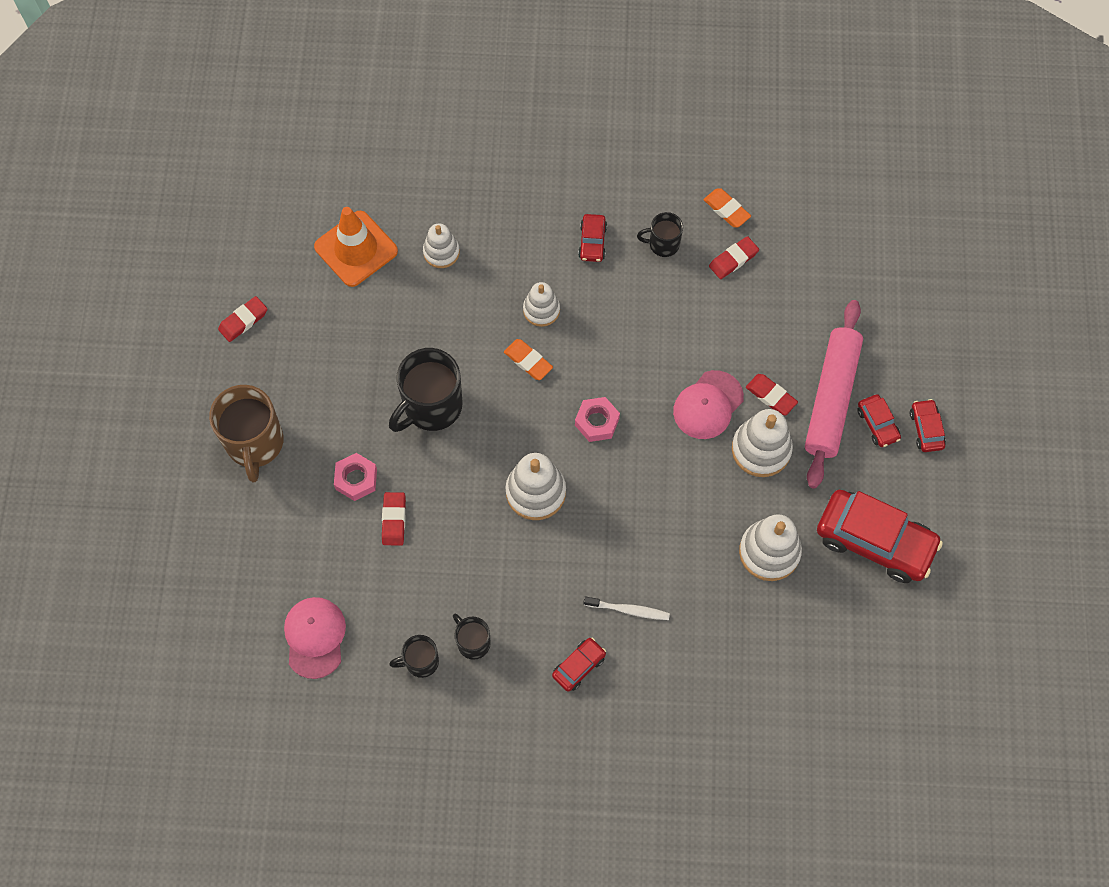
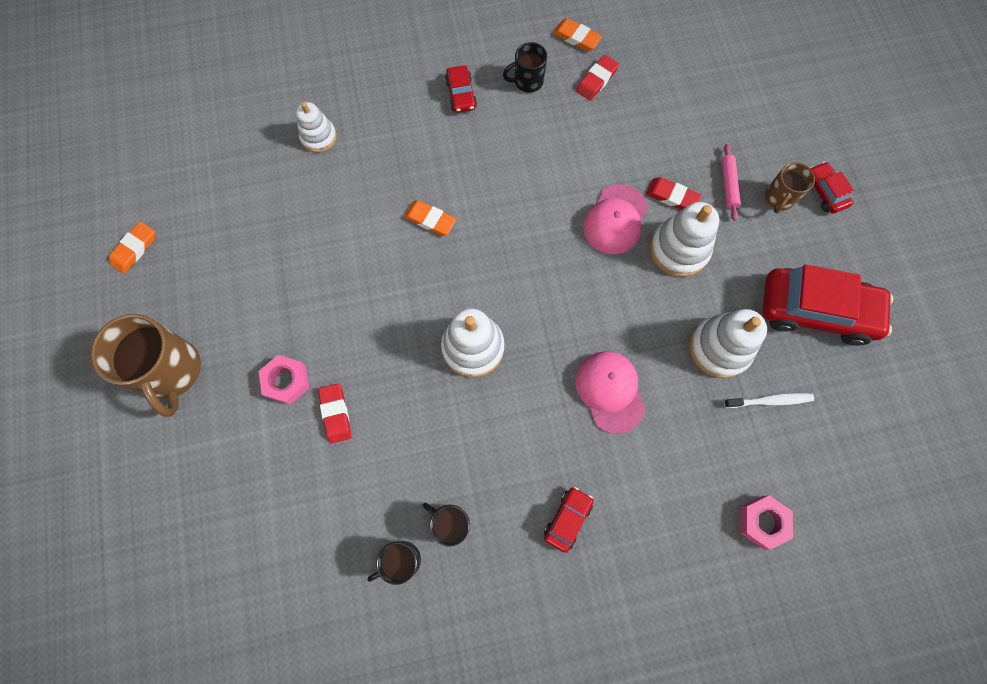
camera: 15 degrees left, 5 degrees up
(243, 321) = (134, 249): red eraser -> orange eraser
(315, 637) = (281, 564): pink cap -> pink cap (610, 391)
(356, 249) = (234, 153): orange traffic cone -> none
(431, 406) = (346, 288): black mug -> none
(541, 310) = (430, 168): white stacking toy -> none
(597, 422) = (513, 262): pink nut -> pink nut (762, 522)
(628, 610) = (600, 445): white toothbrush -> white toothbrush (770, 400)
(831, 398) = (728, 185): pink rolling pin -> pink rolling pin, size x0.41
(877, 424) = (779, 198): red car -> brown mug

